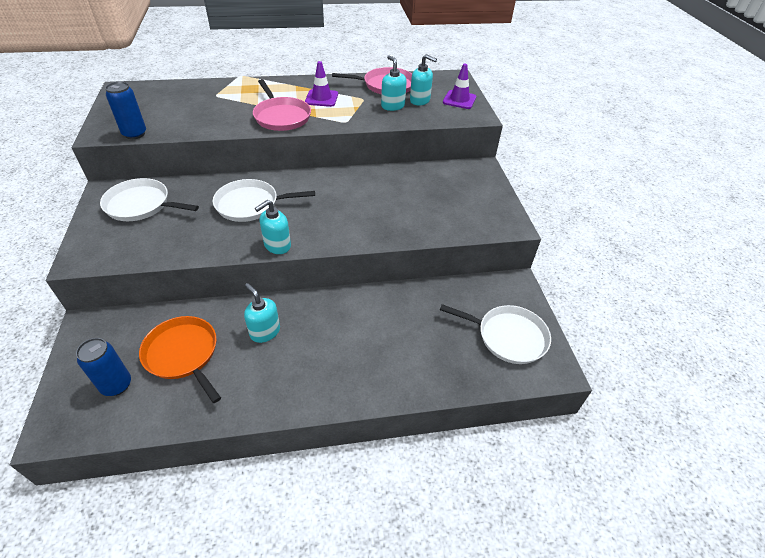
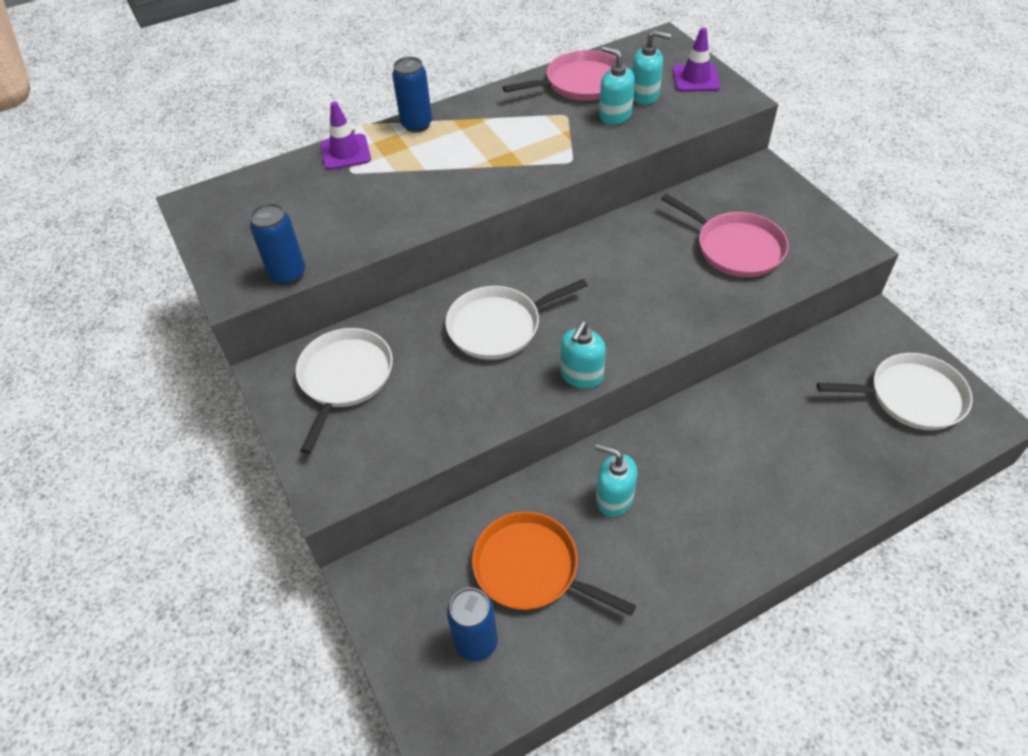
camera: 15 degrees left, 5 degrees up
(141, 205) = (344, 378): white pan -> white pan turned 105 degrees clockwise
(273, 83) = (417, 124): none -> blue can
(281, 116) = (475, 179): pink pan -> pink pan (735, 248)
(321, 98) = (507, 131): purple traffic cone -> purple traffic cone (345, 152)

